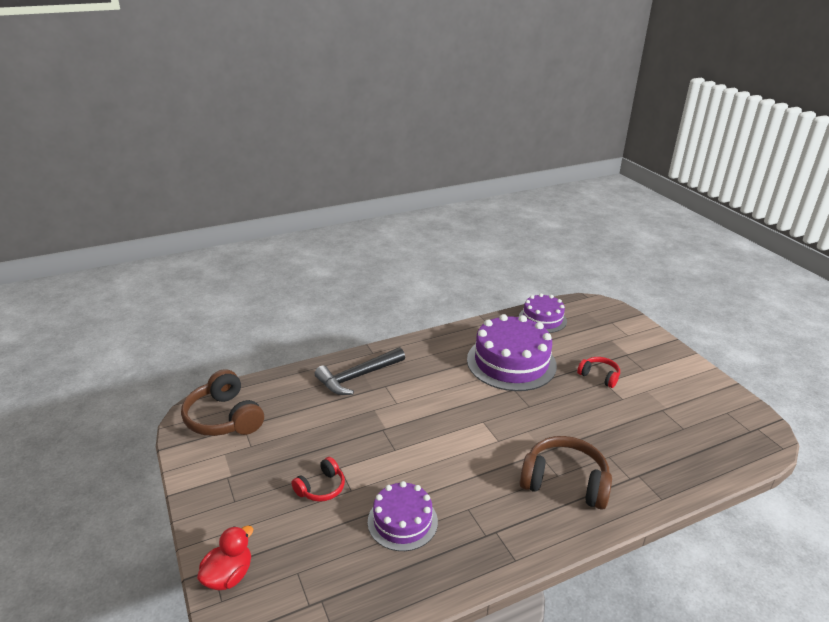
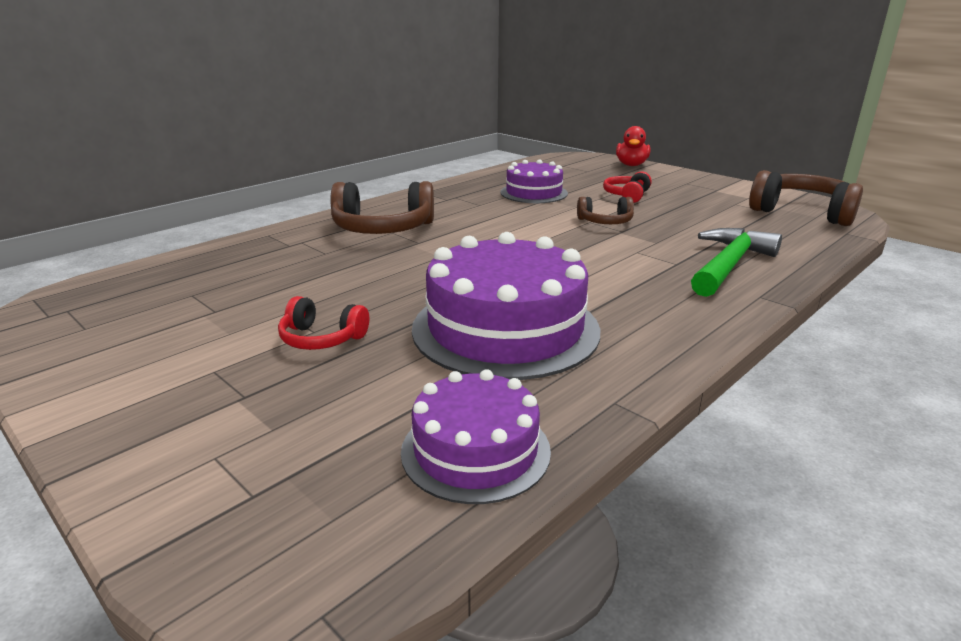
camera: 160 degrees right, 5 degrees down
(358, 377) = (728, 265): black hammer -> green hammer
(383, 445) = (605, 222): none -> brown headphones

